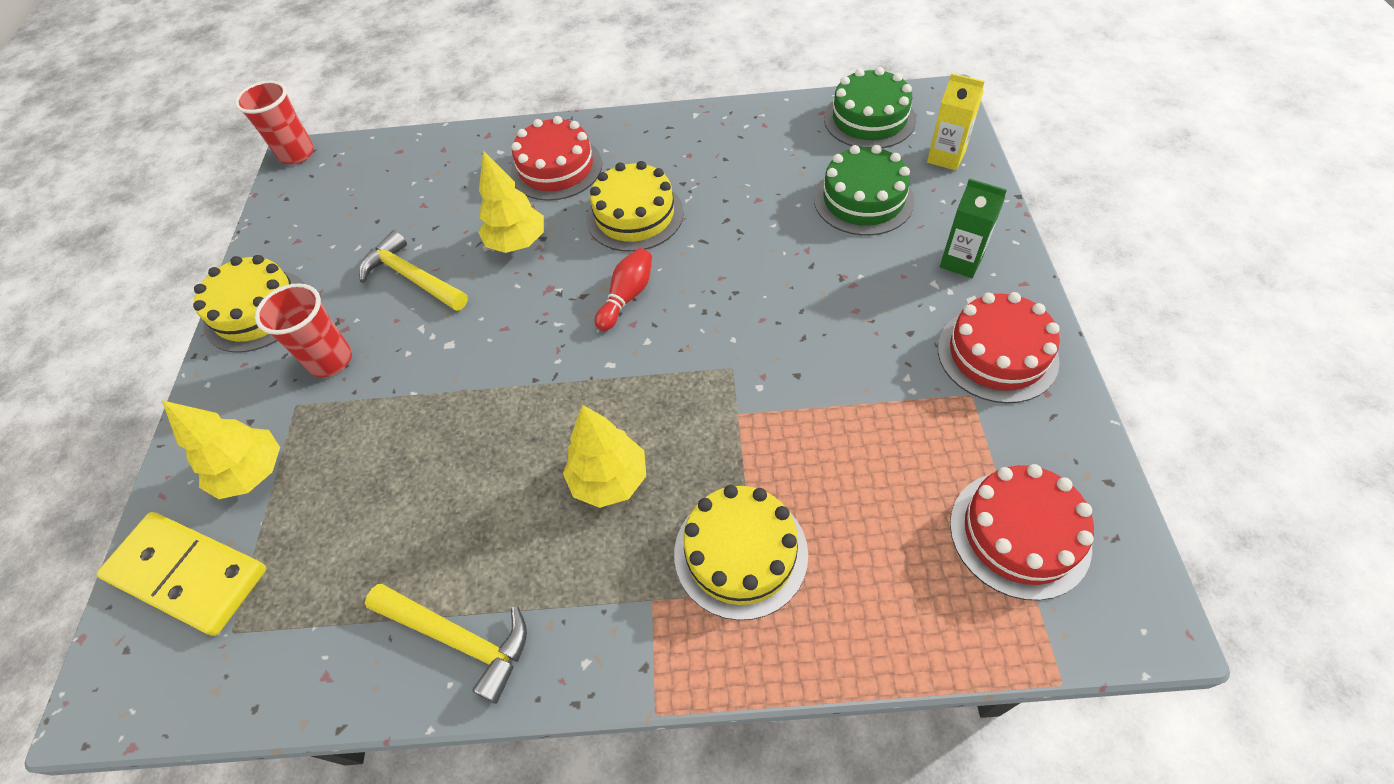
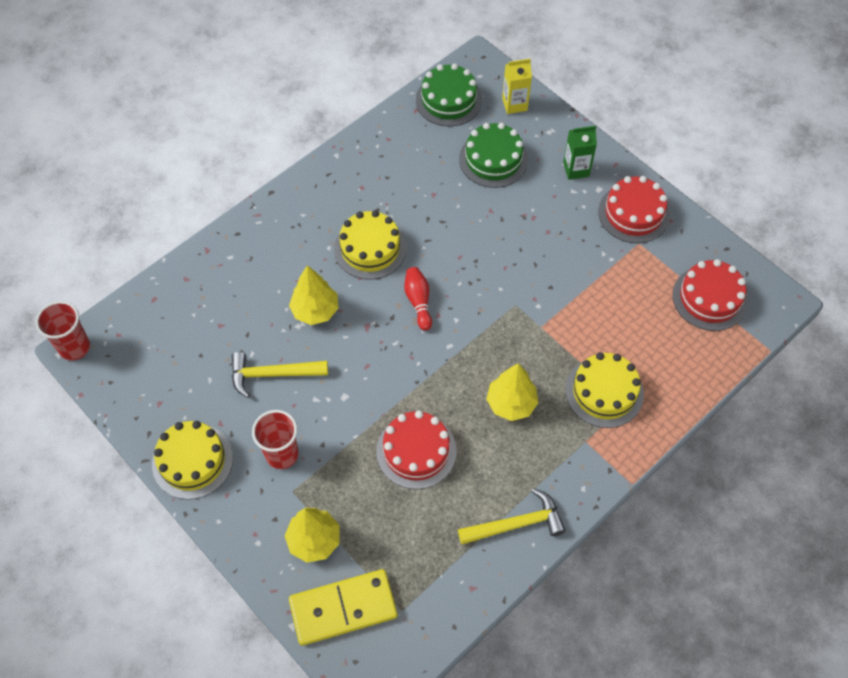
camera: 45 degrees left, 5 degrees up
(556, 168) = (284, 246): red cake -> red cake (416, 451)

